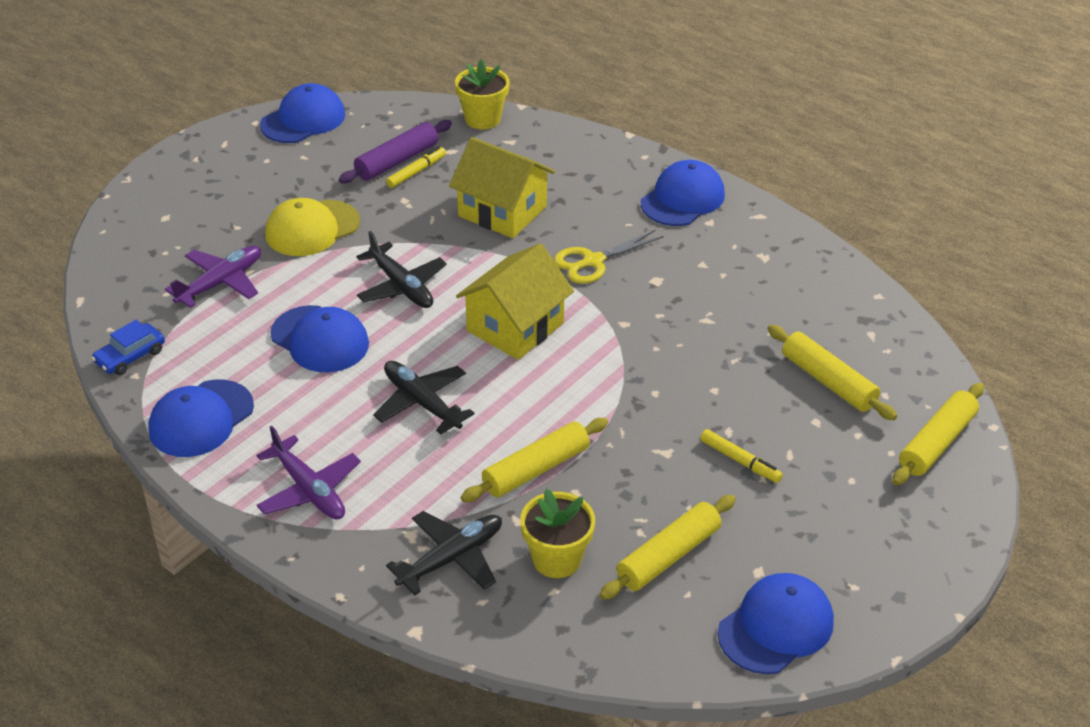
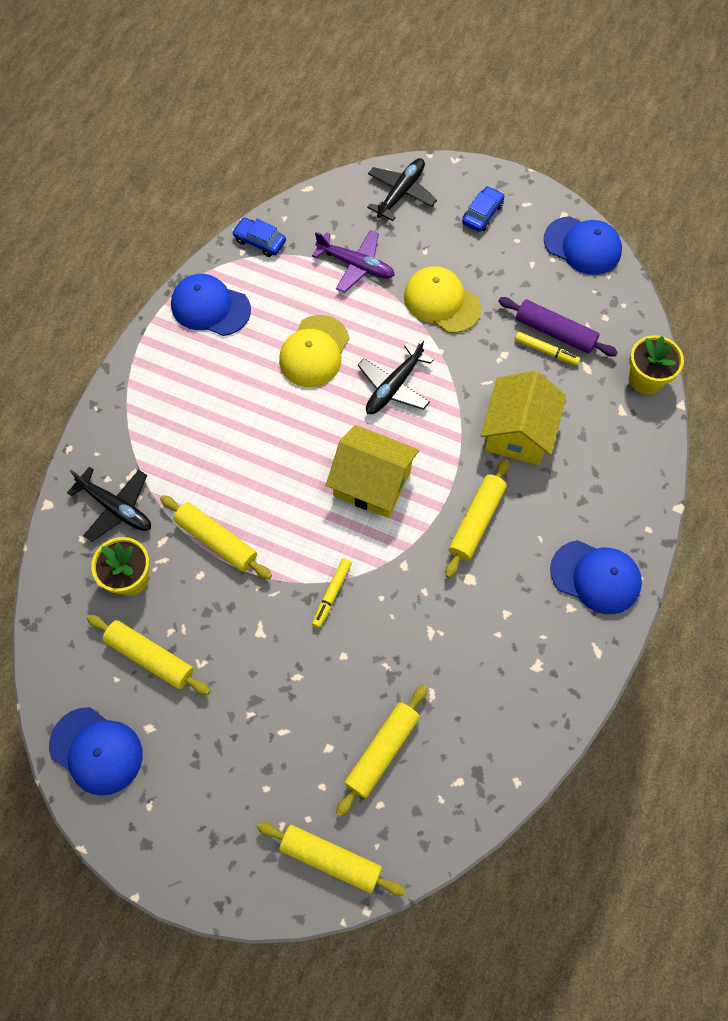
camera: 75 degrees right, 25 degrees up
(216, 175) = (482, 214): none -> blue car
(309, 489) = (160, 397): purple plane -> none
(320, 339) = (314, 351): blue cap -> yellow cap
(422, 403) = (265, 442): black plane -> black plane (401, 193)
(592, 262) = (476, 521): yellow scissors -> yellow rolling pin
(740, 461) = (265, 692): yellow marker -> yellow marker (332, 594)

